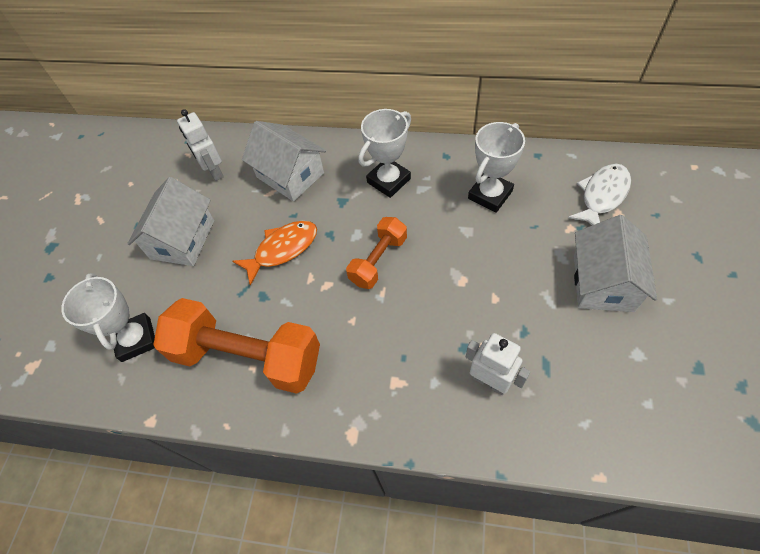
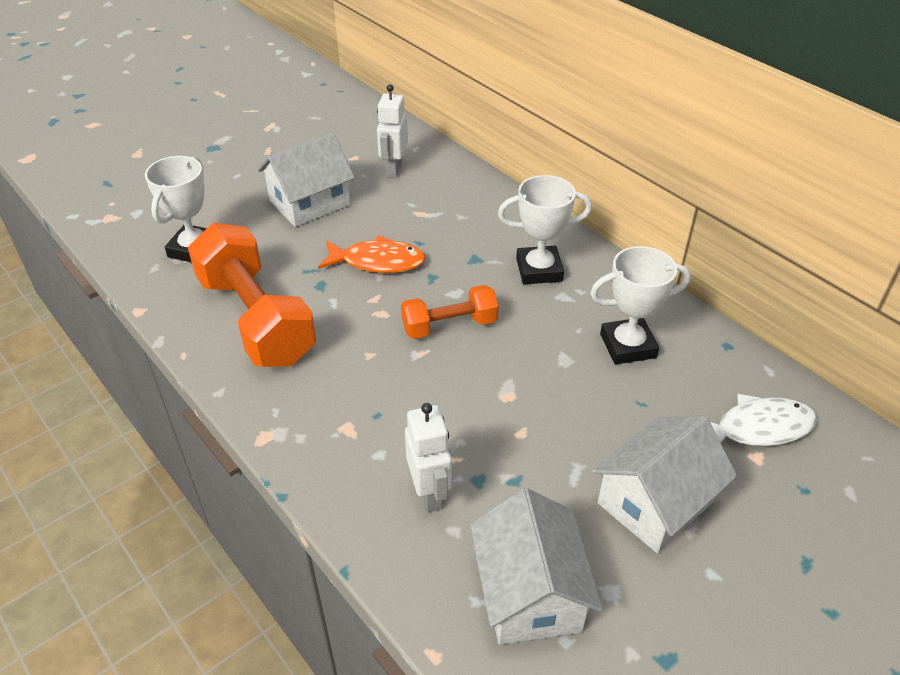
camera: 35 degrees right, 15 degrees down
(290, 175) = (454, 210): white house -> white house (529, 593)

